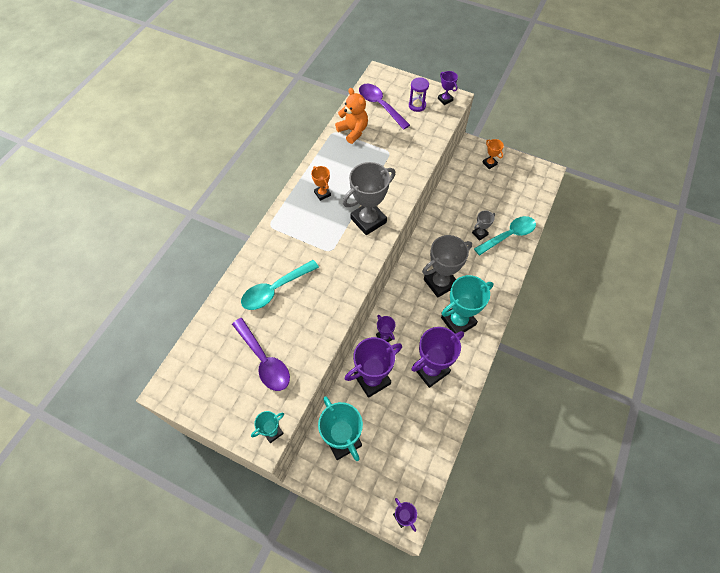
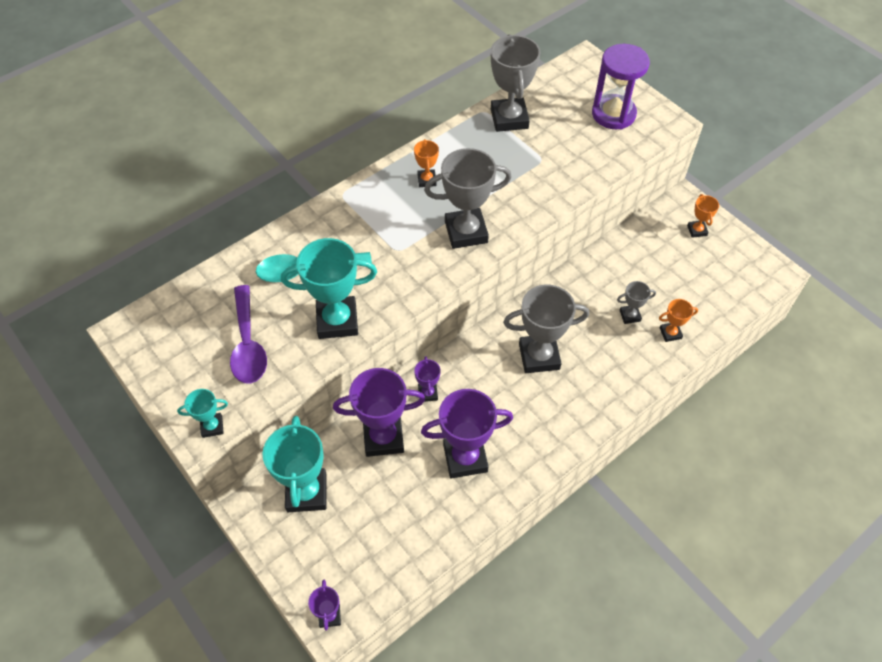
camera: 25 degrees right, 5 degrees down
(353, 131) = (509, 119): orange teddy bear -> grey trophy
(380, 105) = (563, 99): purple spoon -> none
(417, 105) = (613, 114): purple hourglass -> purple hourglass, size x1.75
(445, 99) = (657, 119): purple trophy -> none
(458, 321) = (536, 414): turquoise trophy -> turquoise trophy (337, 321)
(508, 235) = (670, 333): turquoise spoon -> orange trophy

